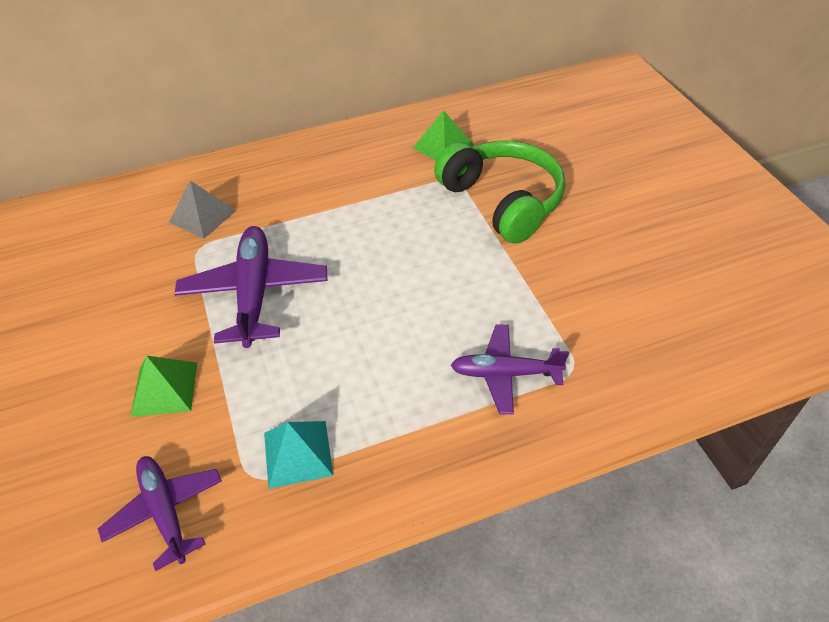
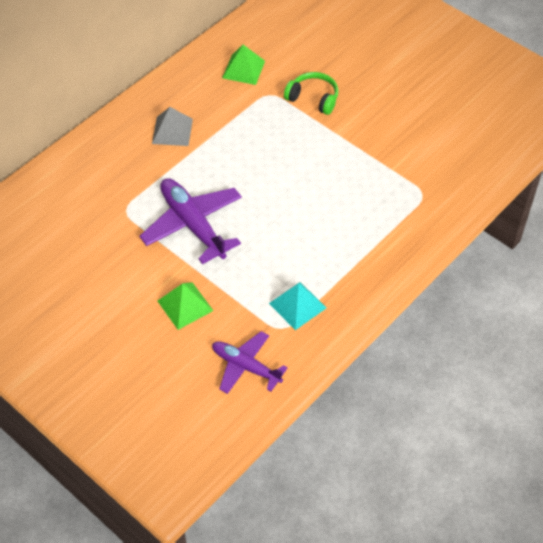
camera: 30 degrees left, 5 degrees up
(202, 216) = (107, 186): grey pyramid -> grey pyramid (172, 131)
(502, 201) = (313, 98): green headphones -> green headphones, size x0.56
(505, 373) = (385, 212): purple plane -> none

